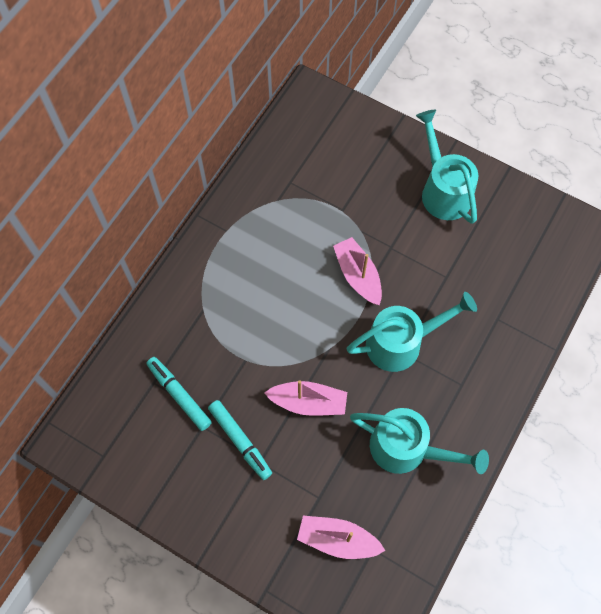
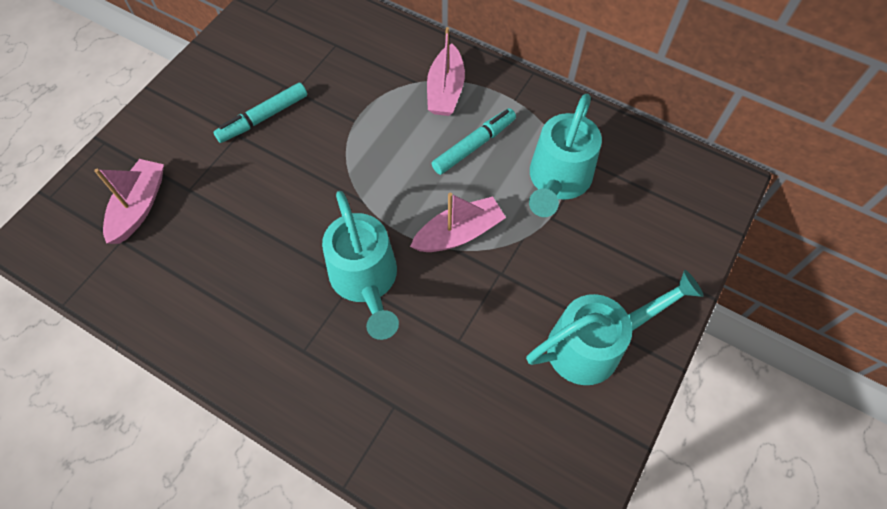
camera: 90 degrees right, 5 degrees down
(179, 395) = (320, 65): turquoise marker -> turquoise marker (474, 145)
(308, 402) = (299, 179): pink boat -> pink boat (445, 90)
(407, 449) = (228, 281): turquoise watering can -> turquoise watering can (557, 181)

